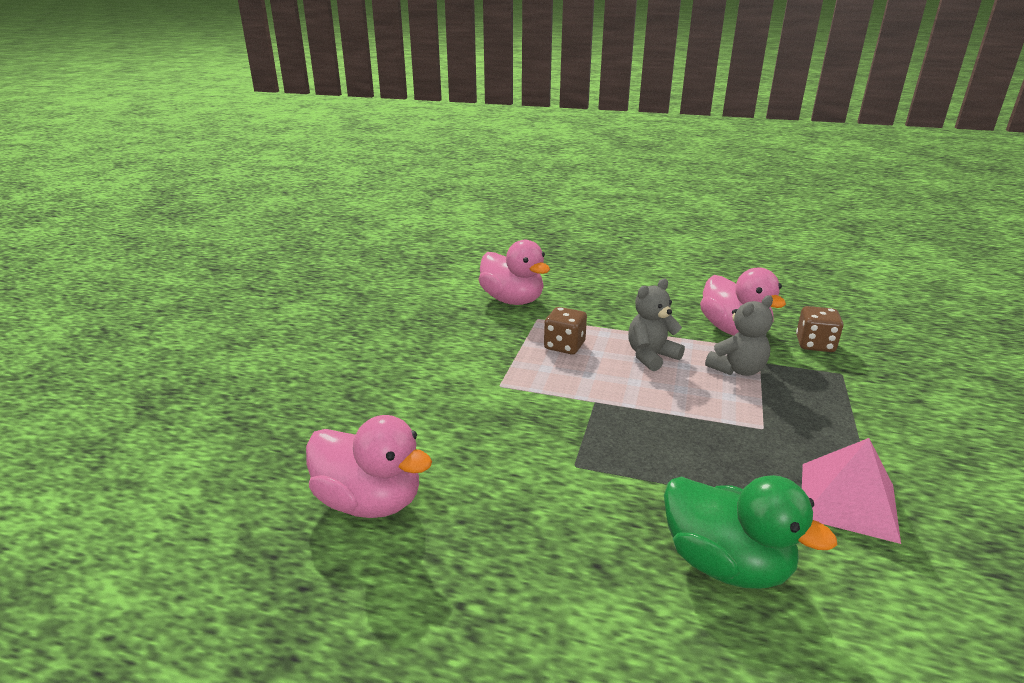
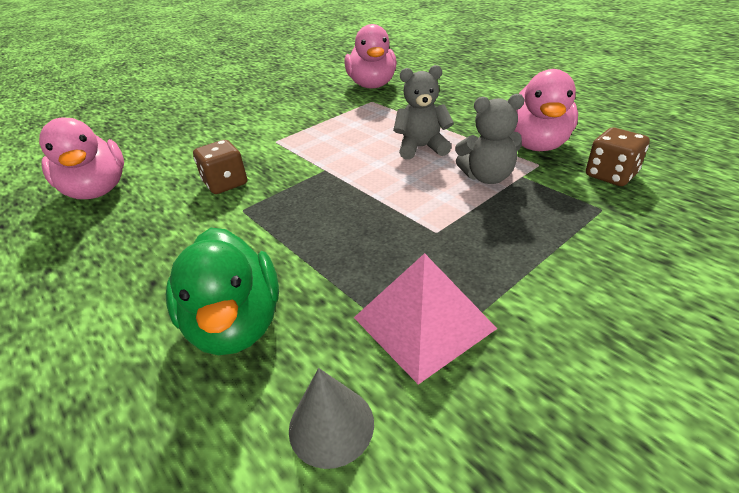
camera: 35 degrees right, 10 degrees up
(564, 346) = (362, 125): brown dice -> brown dice (225, 183)
(892, 597) = (331, 425): none -> grey cone

